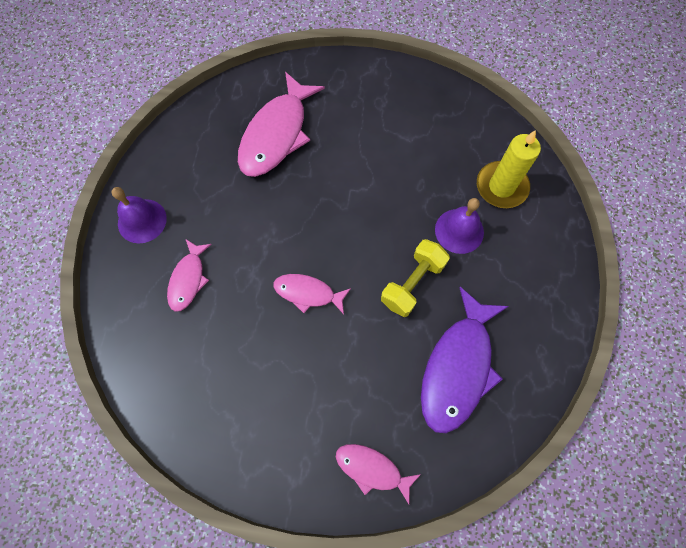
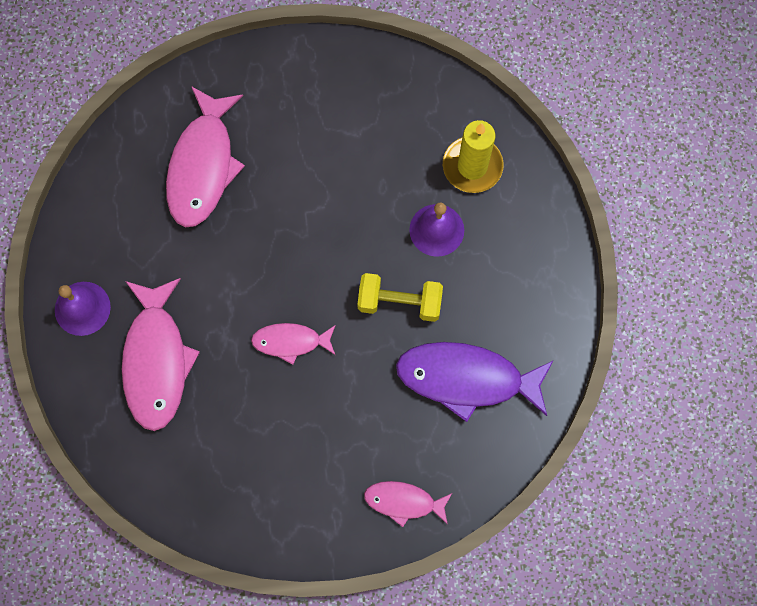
camera: 15 degrees left, 5 degrees up
(188, 279) = (156, 360): pink fish -> pink fish, size x1.82
(412, 283) = (399, 302): yellow dumbbell -> yellow dumbbell turned 75 degrees clockwise
(458, 367) = (467, 378): purple fish -> purple fish turned 90 degrees clockwise

